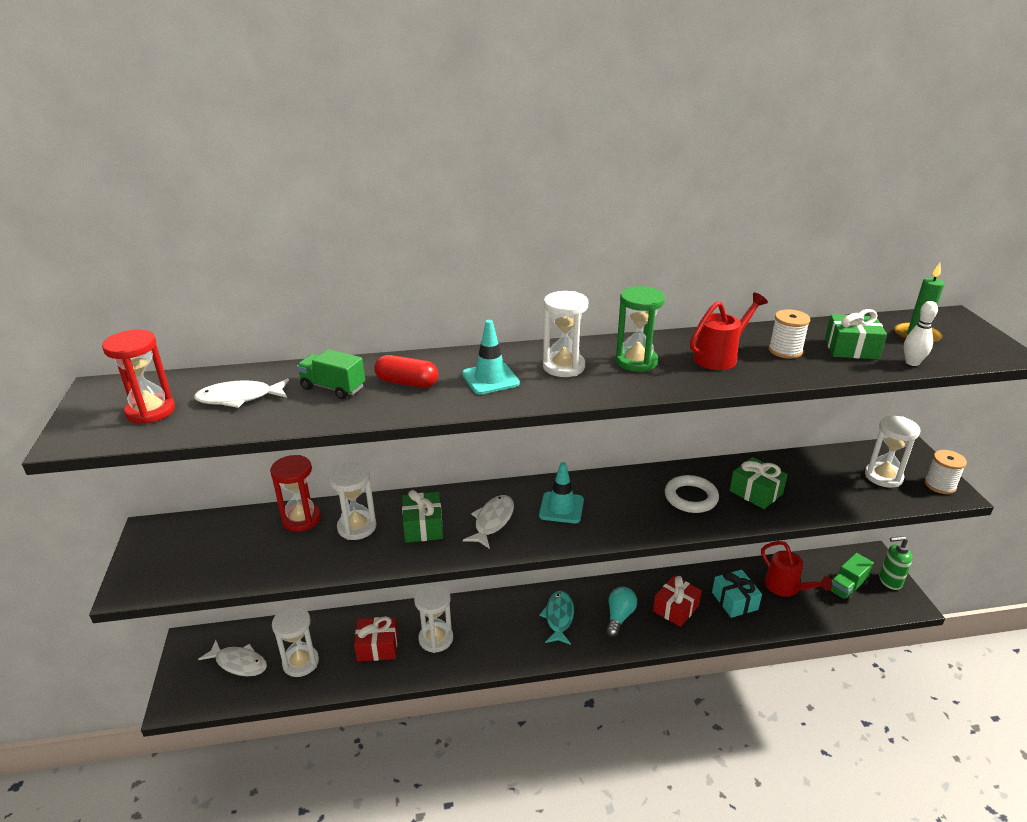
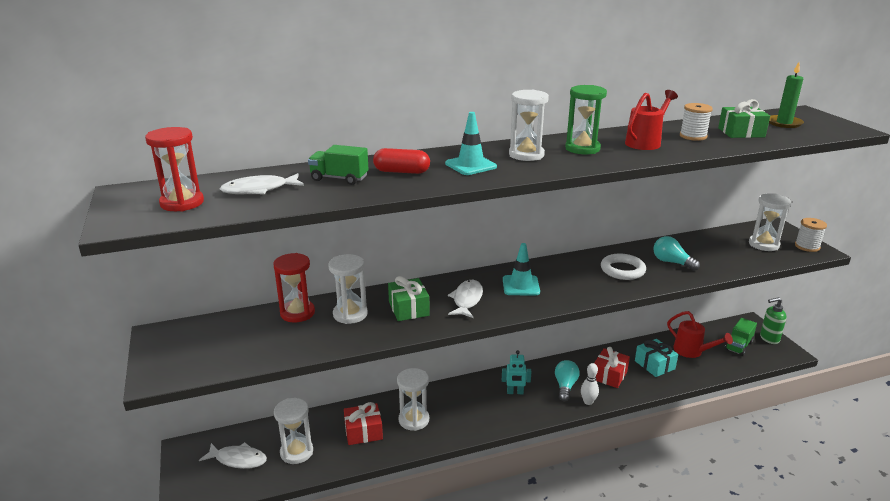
camera: 10 degrees left, 5 degrees down
(559, 617) = (515, 392): turquoise fish -> turquoise robot
(756, 492) = (672, 262): green gift -> turquoise light bulb
(912, 363) = (790, 138): white bowling pin -> white bowling pin (588, 402)

